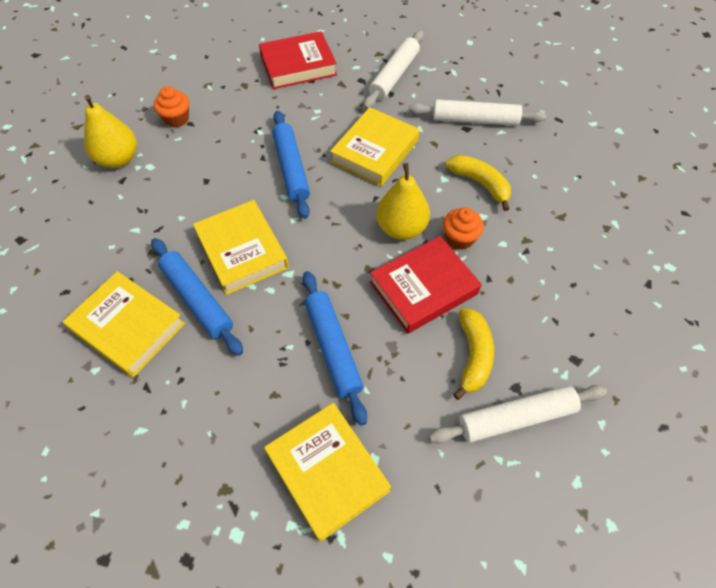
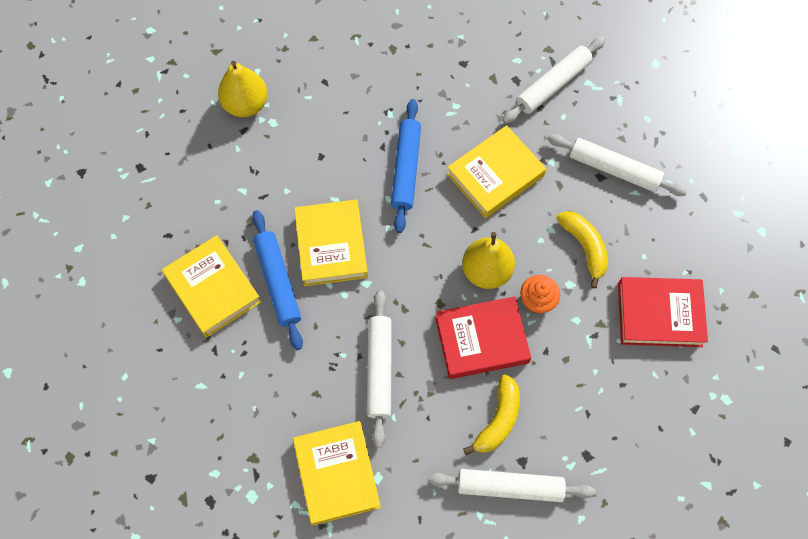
camera: 20 degrees right, 10 degrees up
(176, 119) = (313, 72): orange cupcake -> none
(298, 65) = (456, 39): red book -> red book (659, 314)
(333, 348) = (379, 369): blue rolling pin -> white rolling pin

